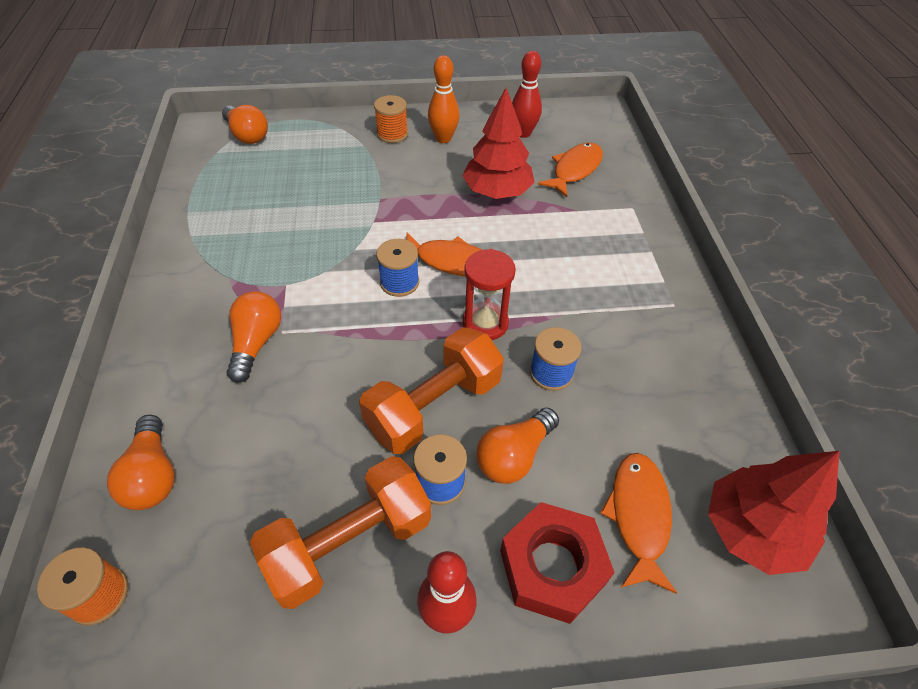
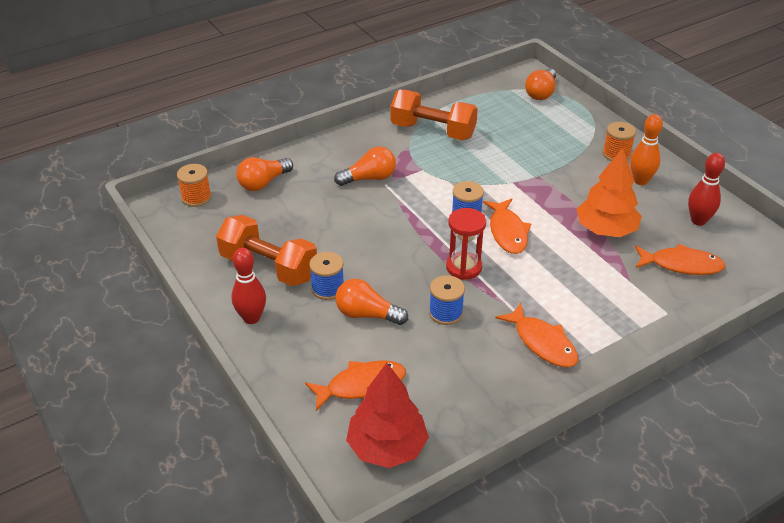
camera: 65 degrees right, 10 degrees down
(434, 406) = (378, 267): orange dumbbell -> orange dumbbell (433, 131)
(497, 192) = (606, 230): red tree -> orange tree
(552, 567) = (302, 353): red nut -> none
(635, 311) = (542, 343): none -> orange fish

